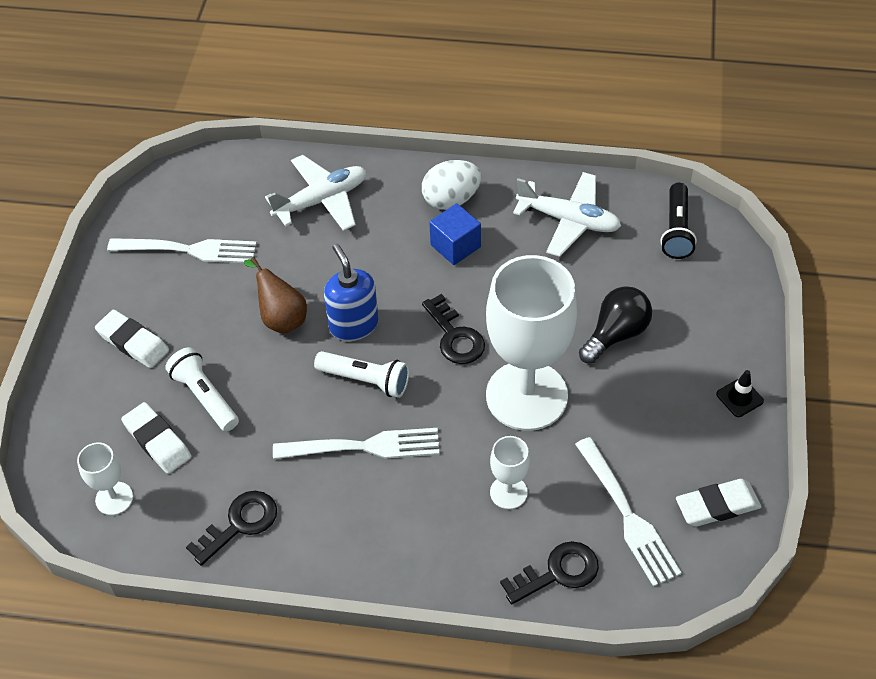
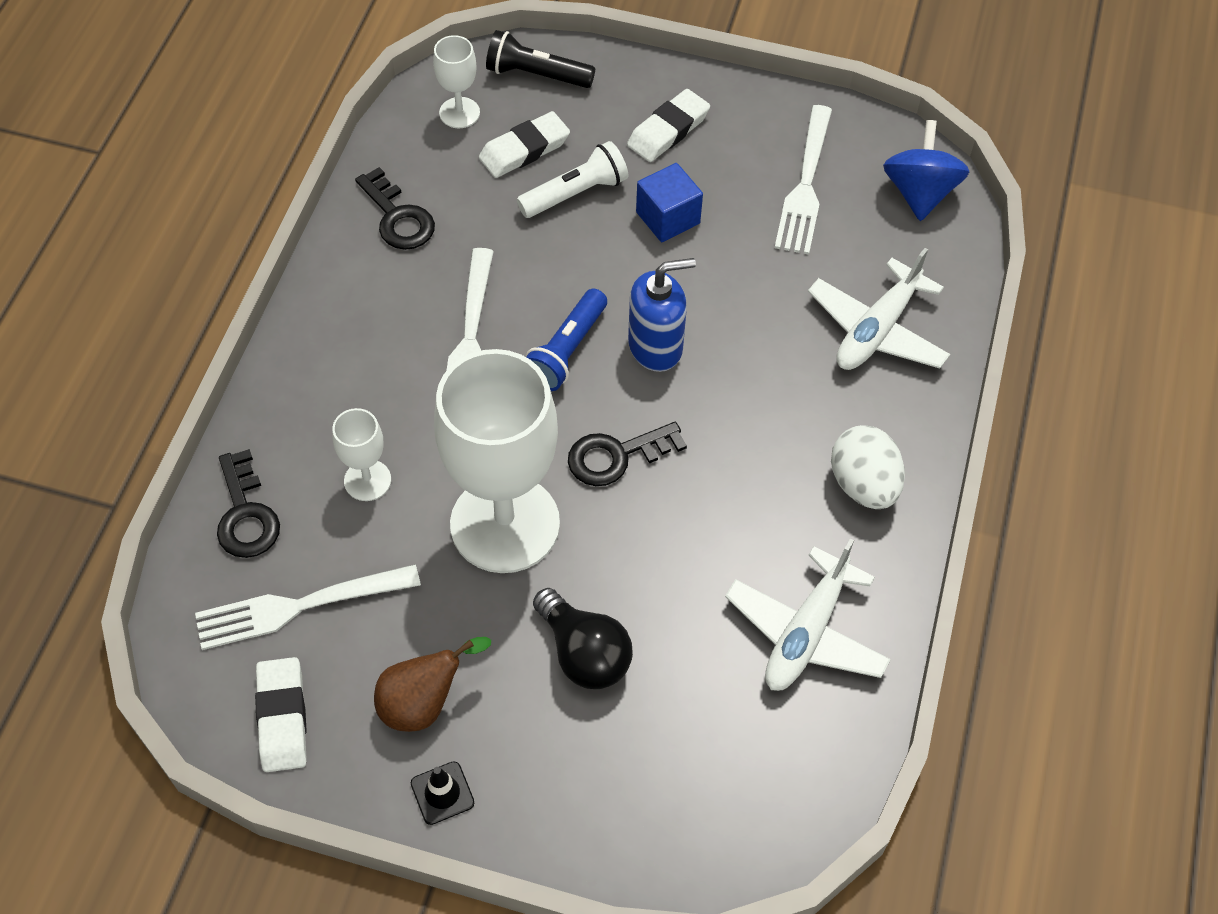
camera: 95 degrees right, 5 degrees up
(192, 184) = (919, 192): none -> blue spinning top
(281, 318) = (680, 272): brown pear -> brown pear (424, 703)
(321, 200) = (877, 330): white plane -> white plane turned 60 degrees clockwise
(366, 380) = (566, 351): white flashlight -> blue flashlight
(455, 246) = (774, 478): blue cube -> blue cube (668, 218)
(676, 230) = (768, 784): black flashlight -> black flashlight (536, 75)

